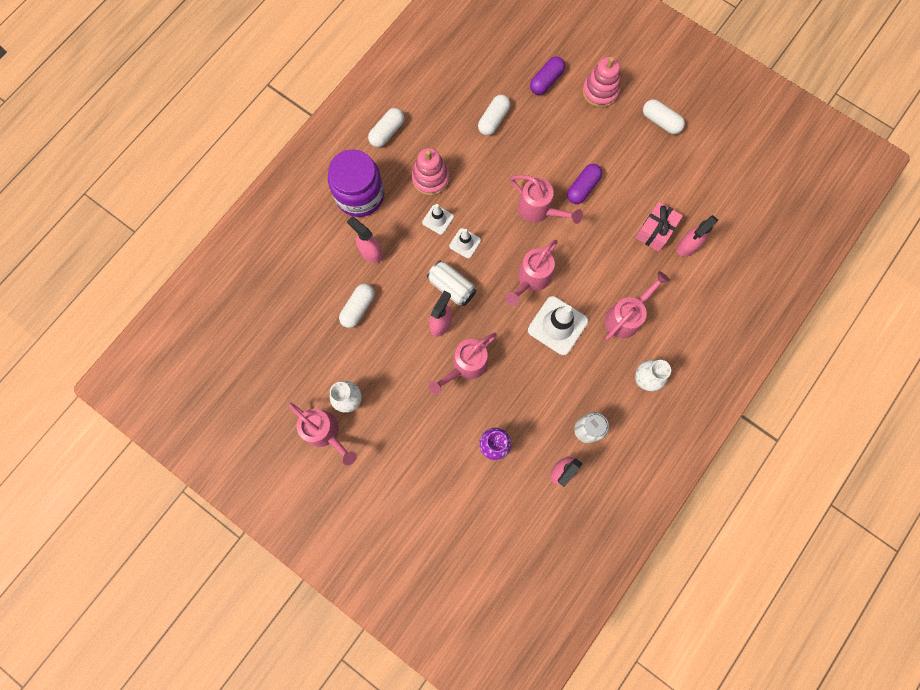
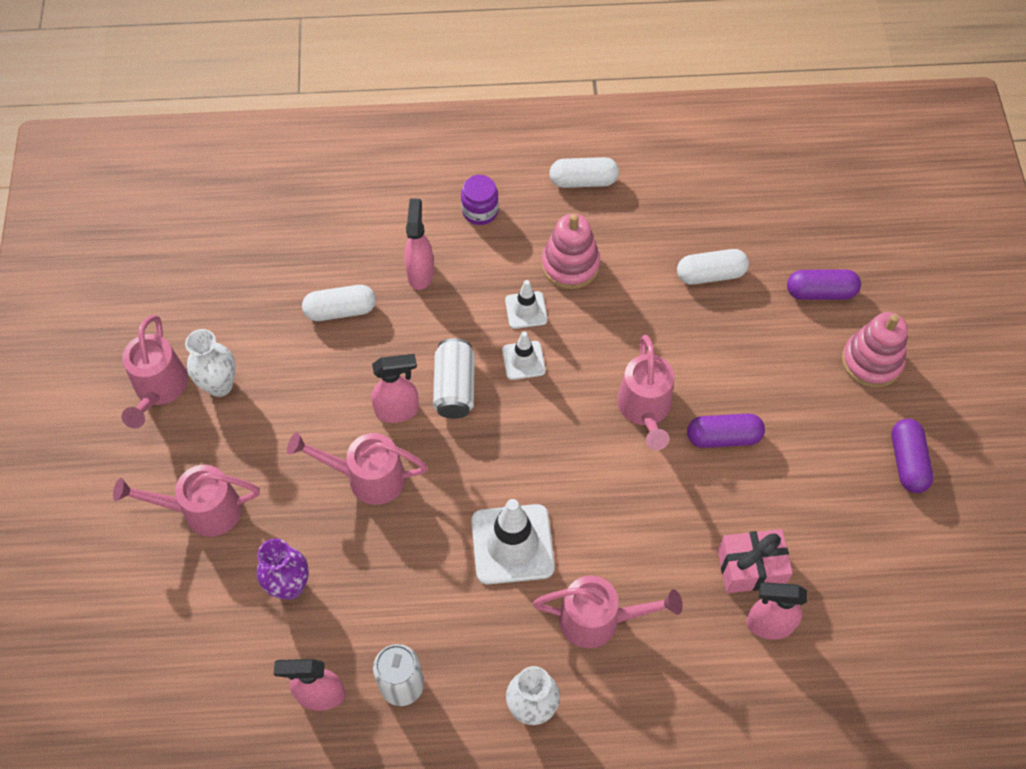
camera: 50 degrees right, 15 degrees down
(360, 195) = (480, 211): purple jar -> purple jar, size x0.49
(531, 279) = (546, 467): pink watering can -> pink watering can (203, 510)
(660, 121) = (907, 462): white capsule -> purple capsule

